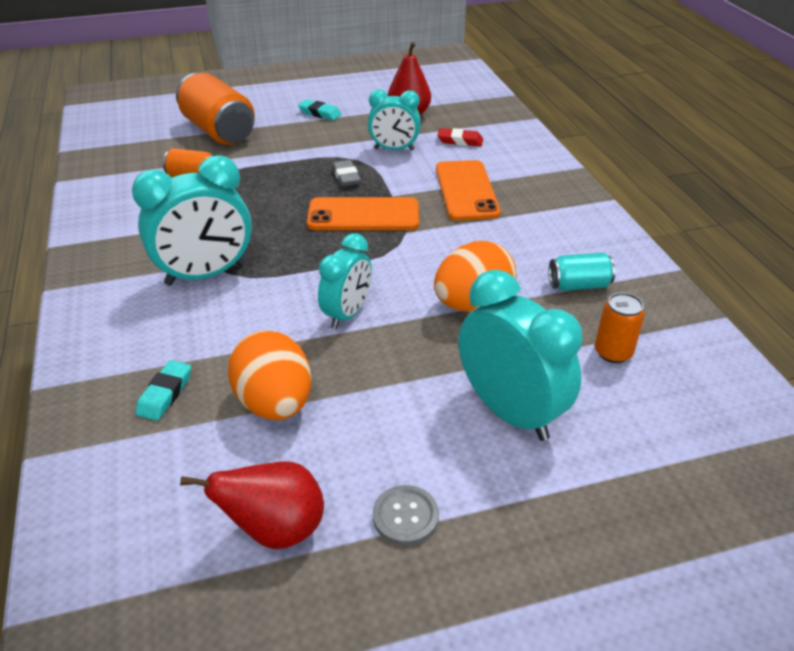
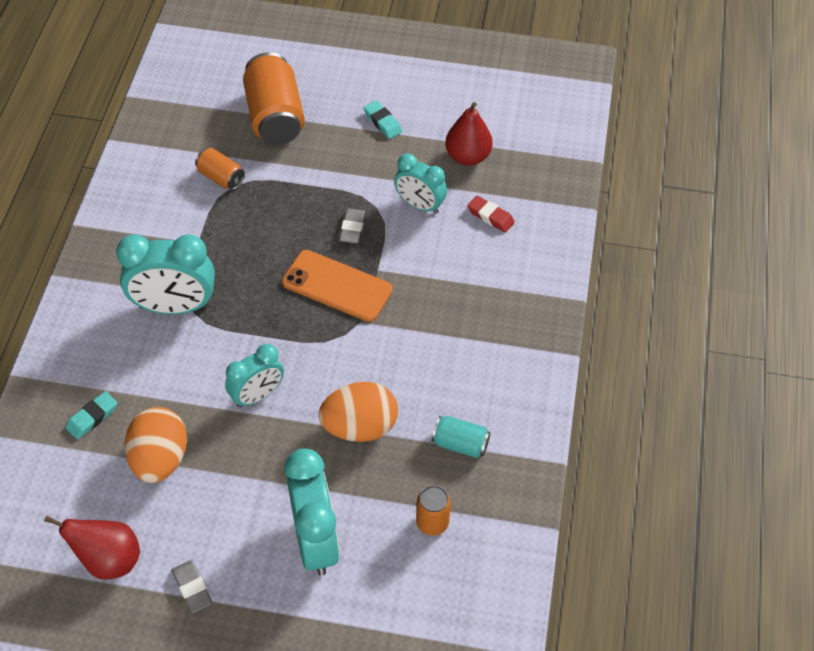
camera: 25 degrees right, 15 degrees up
(405, 516) = (192, 588): grey button -> grey eraser
(466, 191) = (447, 290): orange phone -> none

